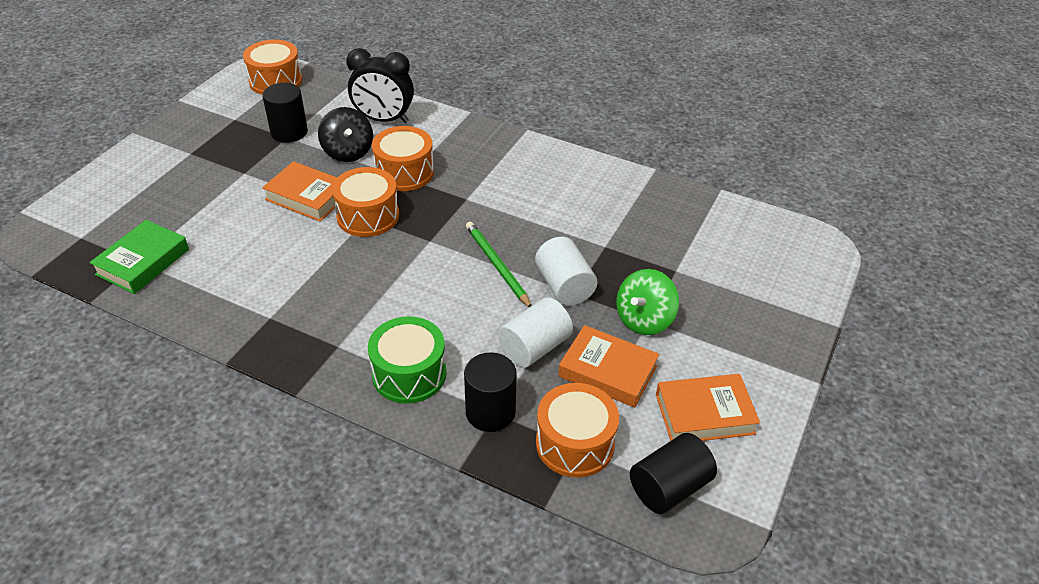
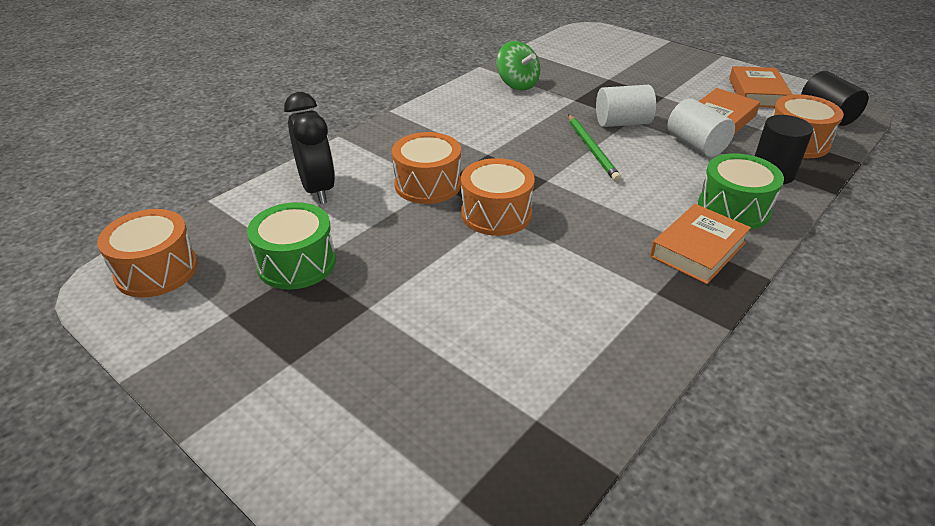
camera: 75 degrees left, 5 degrees down
(143, 262) = (539, 413): green book -> none
(289, 132) = (296, 263): black cylinder -> green drum
(307, 197) = (444, 254): orange book -> orange book (698, 249)
(348, 152) = (368, 219): black spinning top -> none
(384, 120) = (317, 189): black clock -> black clock turned 45 degrees counterclockwise
(497, 266) = (592, 149): green pencil -> green pencil turned 90 degrees counterclockwise
(644, 319) = (663, 98): green spinning top -> green spinning top (517, 84)

